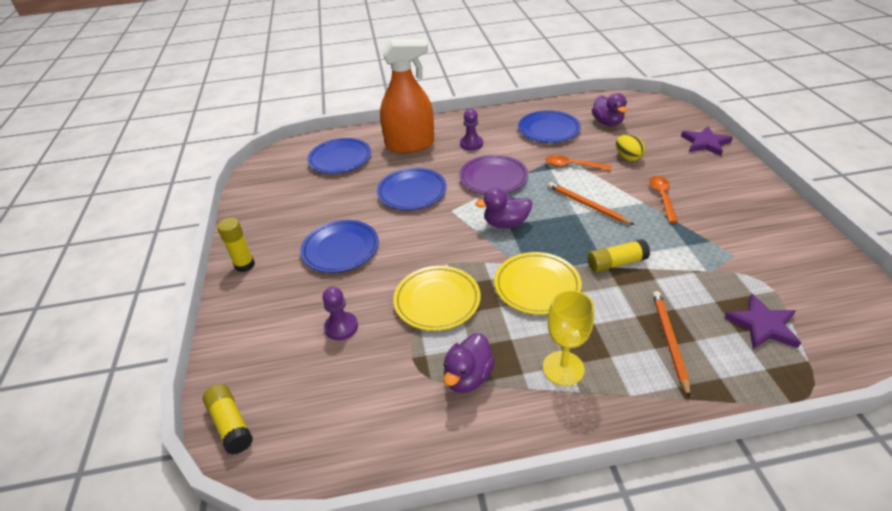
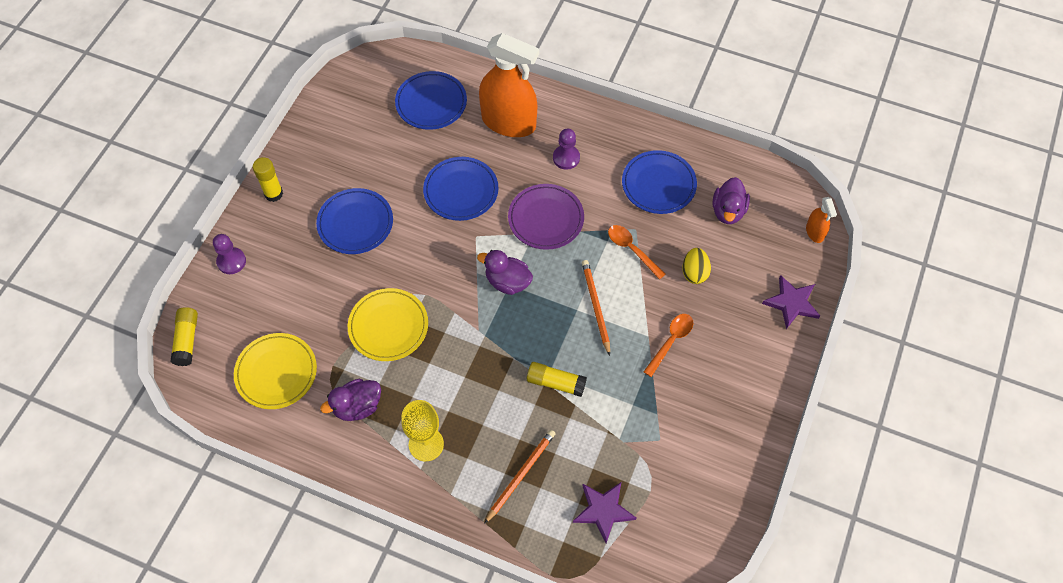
camera: 30 degrees right, 20 degrees up
(341, 327) = (304, 305): purple pawn -> purple pawn (231, 261)
(537, 286) = (473, 363): yellow plate -> yellow plate (276, 372)
(669, 109) = (815, 232): none -> orange spray bottle

